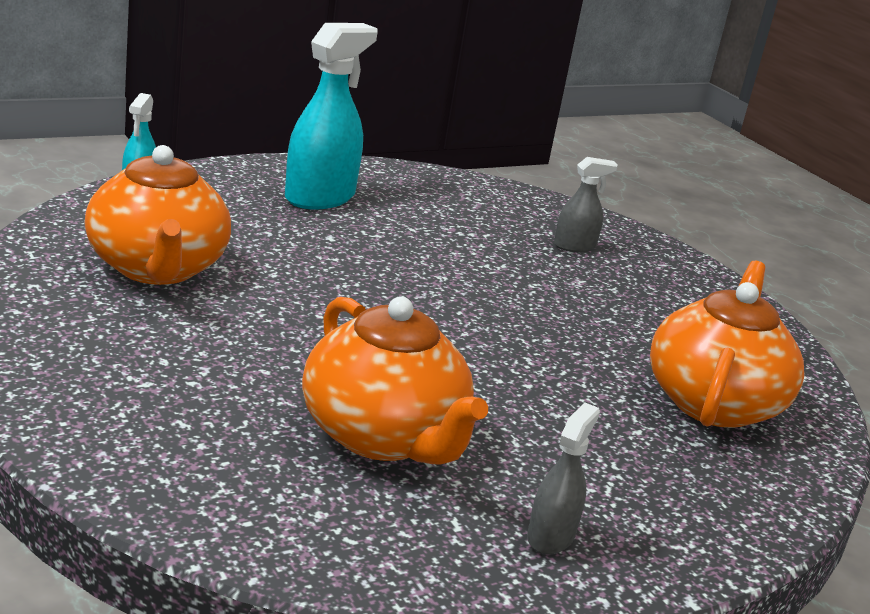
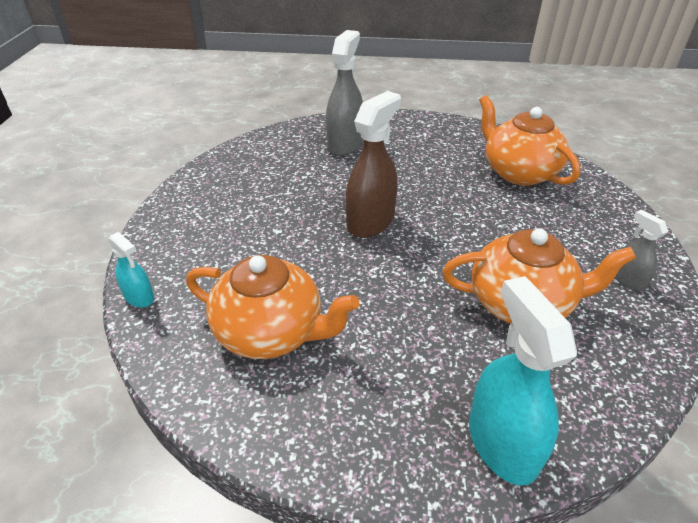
camera: 50 degrees left, 15 degrees up
(320, 197) = (220, 213): turquoise spray bottle -> turquoise spray bottle (502, 443)
(423, 295) = (371, 221): none -> brown spray bottle
(574, 246) = (345, 144): grey spray bottle -> grey spray bottle, size x1.89

